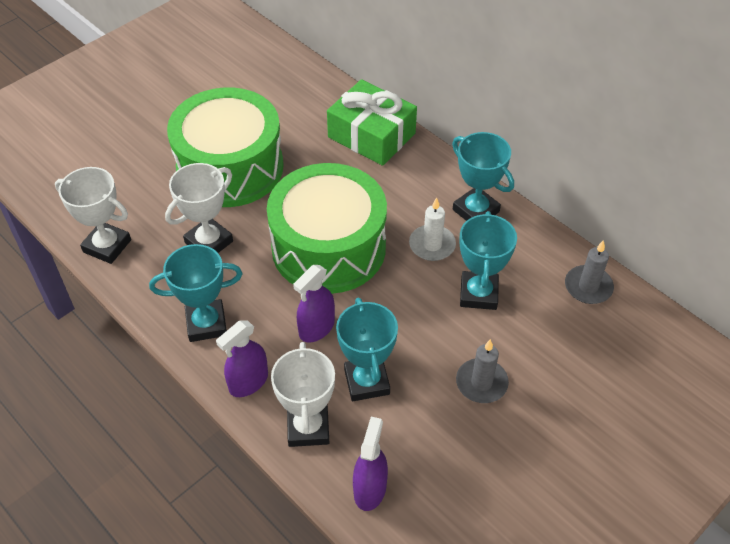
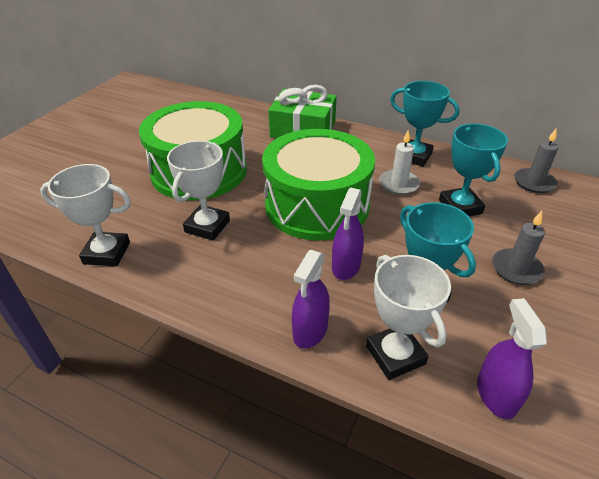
camera: 20 degrees left, 10 degrees down
(206, 324) = (239, 291): turquoise trophy -> none

